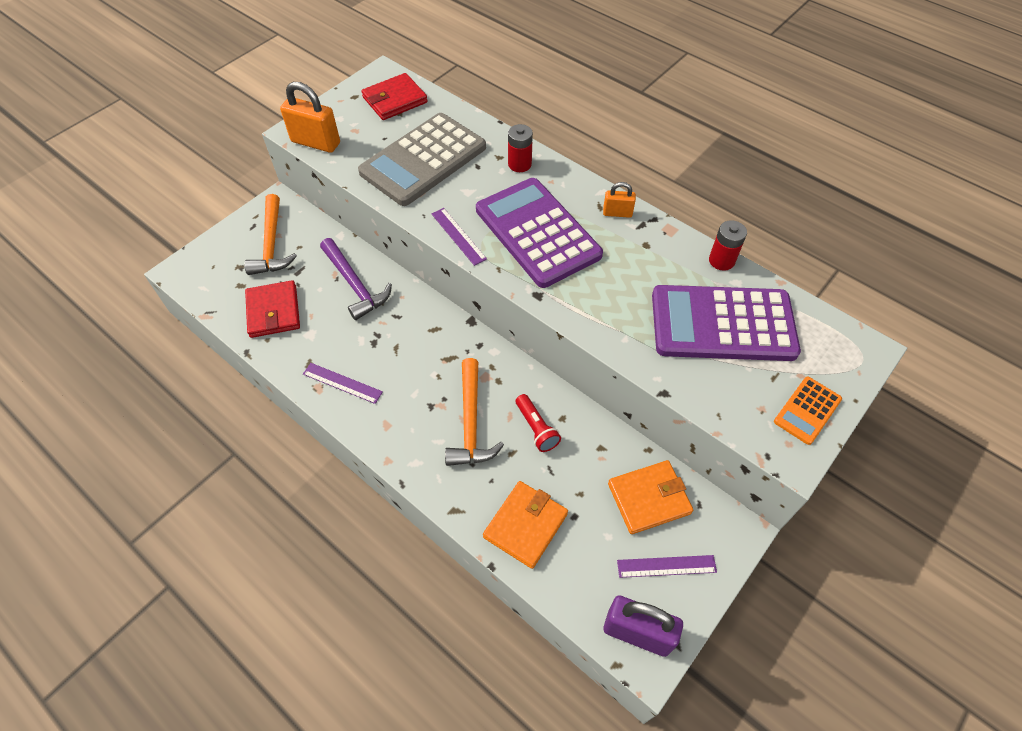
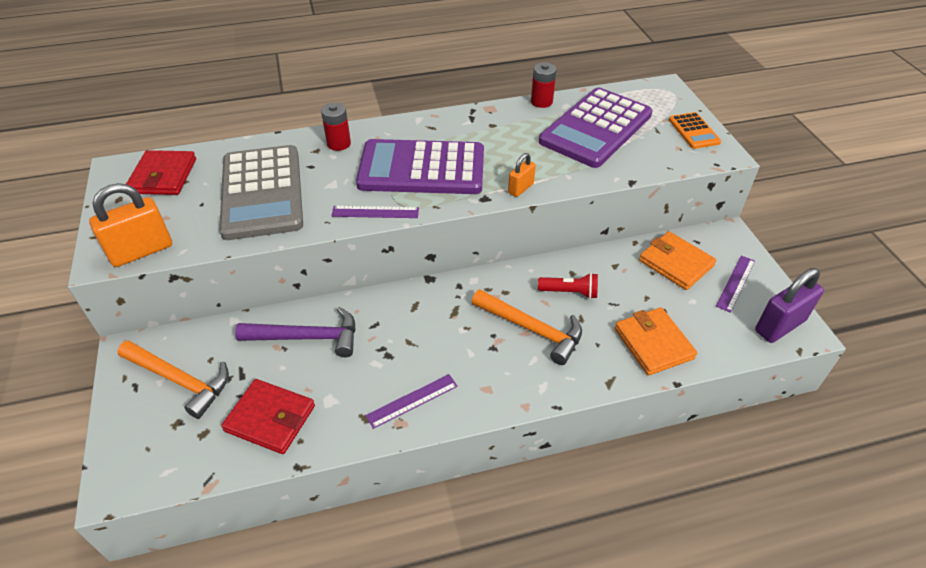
camera: 55 degrees left, 10 degrees down
(617, 213) = (448, 122): orange padlock -> orange padlock (520, 188)
(649, 498) = (675, 263): orange wallet -> orange wallet turned 60 degrees counterclockwise

